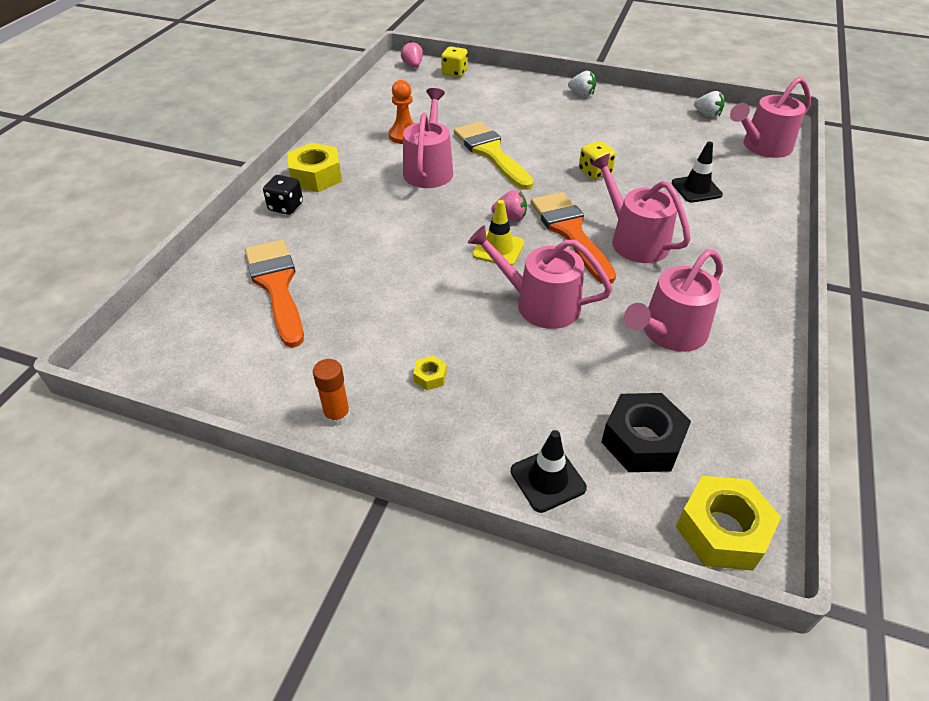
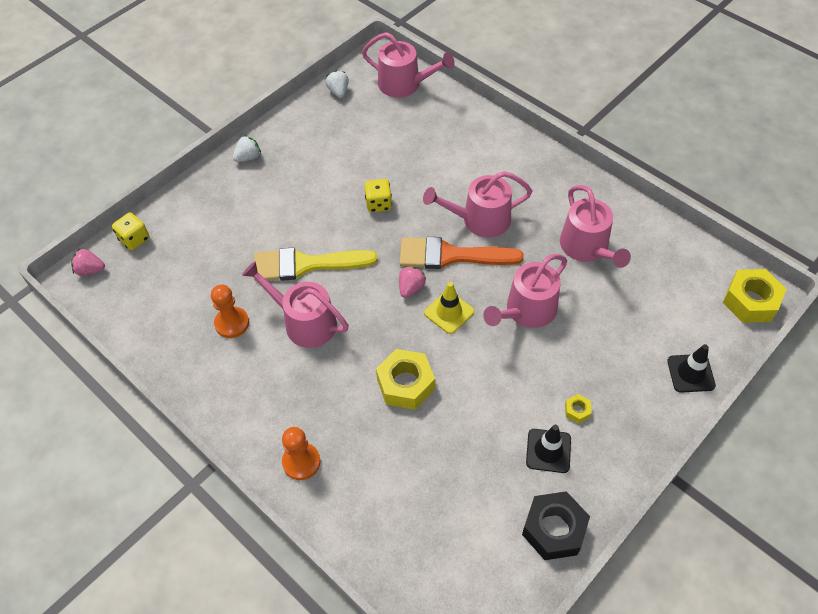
camera: 65 degrees left, 10 degrees up
(277, 286) = (423, 496): orange brush -> none
(286, 207) = (301, 462): black dice -> orange pawn
(316, 176) = (261, 422): yellow nut -> yellow nut (405, 384)
(337, 415) = (595, 485): orange glue stick -> none
(642, 441) = (675, 308): black nut -> black nut (554, 529)
(696, 189) = (437, 152): black traffic cone -> black traffic cone (548, 451)
(707, 114) = (338, 92): white strawberry -> white strawberry turned 75 degrees counterclockwise
(762, 147) = (404, 84): pink watering can -> pink watering can turned 60 degrees counterclockwise

